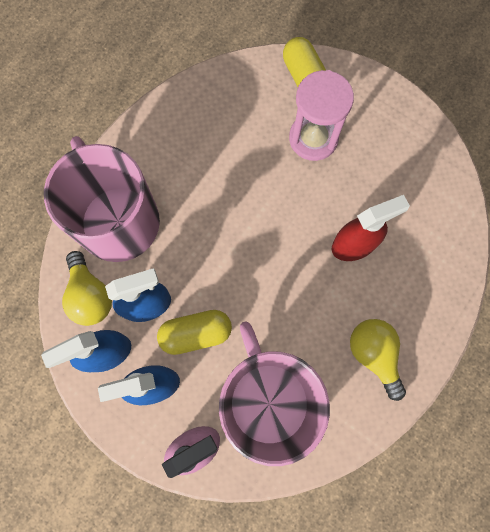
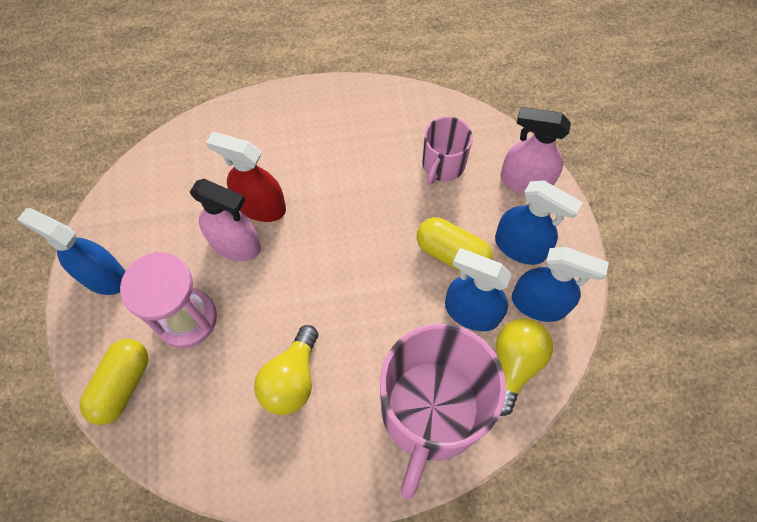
camera: 135 degrees left, 10 degrees down
(267, 399) = (442, 165): pink mug -> pink mug, size x0.50
(339, 205) = (235, 244): none -> pink spray bottle
(374, 355) = (336, 127): yellow light bulb -> yellow light bulb (291, 379)
(390, 115) = (103, 276): none -> blue spray bottle

